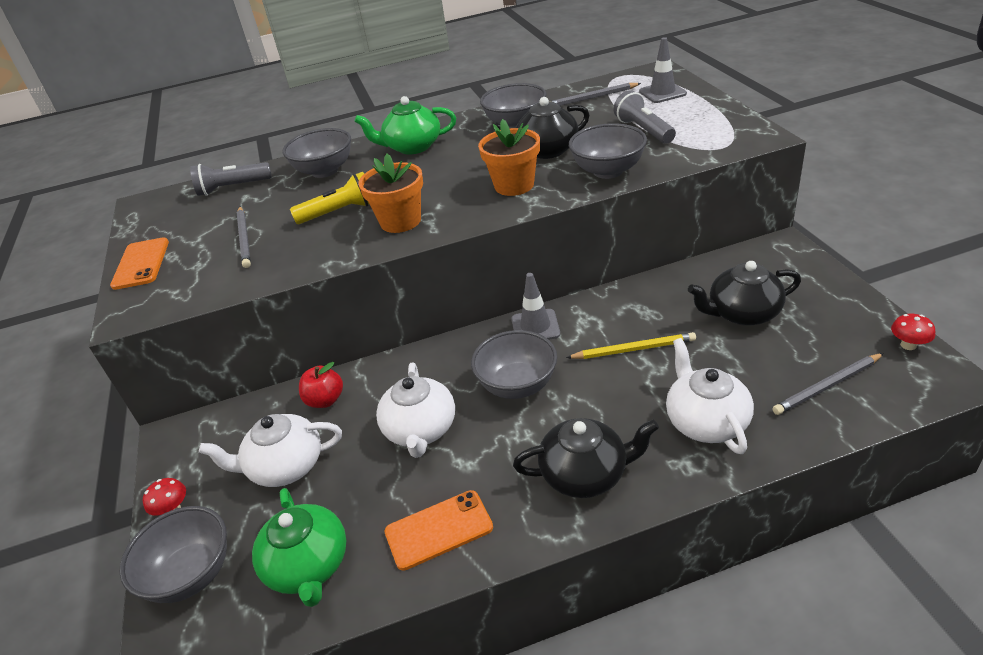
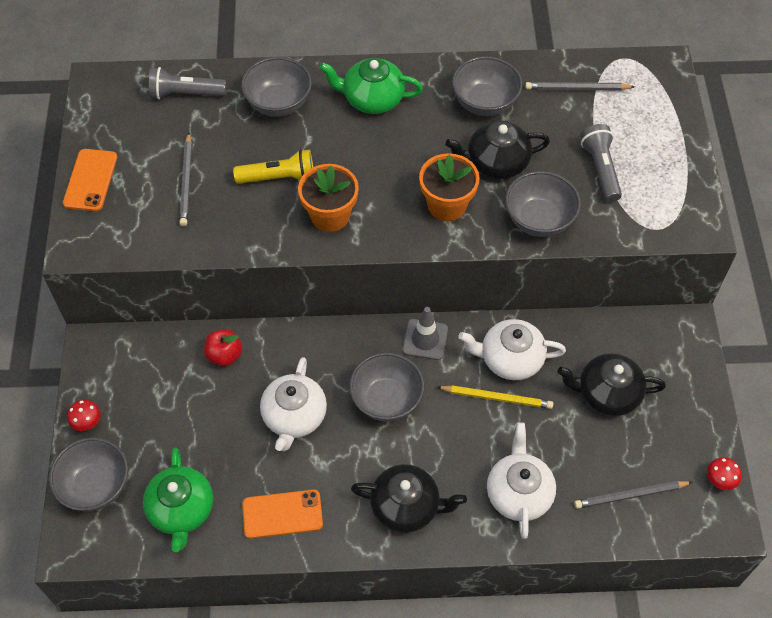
camera: 10 degrees right, 20 degrees up
(285, 466) = (179, 413): white teapot -> white teapot (510, 359)
(662, 93) = (649, 111): grey traffic cone -> none

